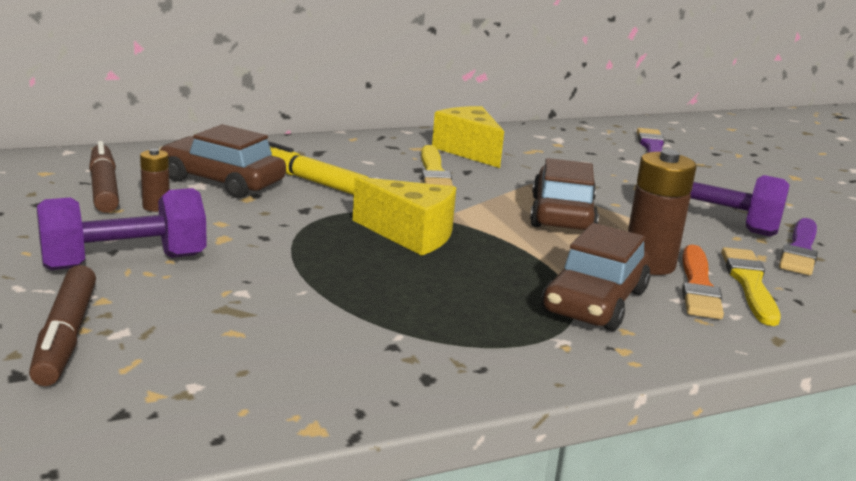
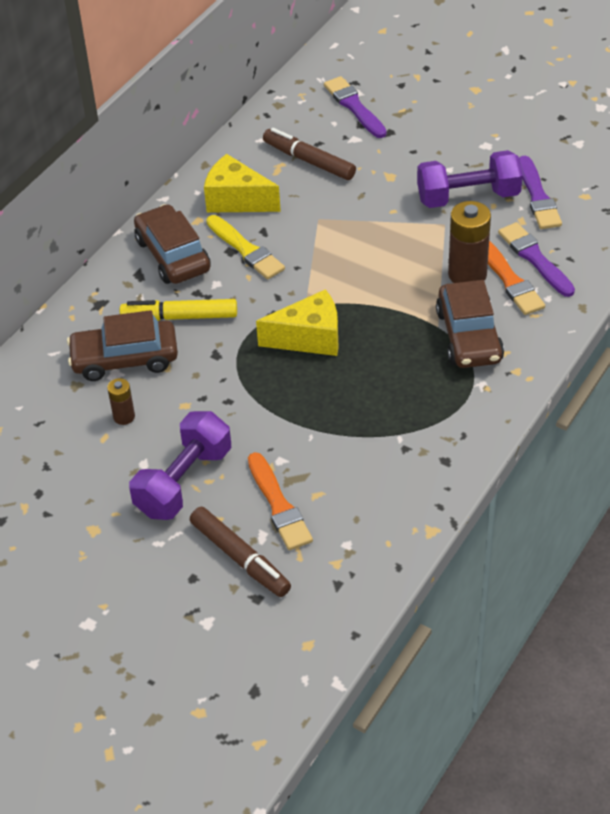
camera: 30 degrees left, 25 degrees up
(104, 188) = (62, 420): brown marker -> brown marker (309, 161)
(179, 320) = (279, 505): none -> orange brush
(562, 214) = (373, 249): brown car -> brown car (172, 255)
(749, 284) = (534, 258): yellow brush -> purple brush

